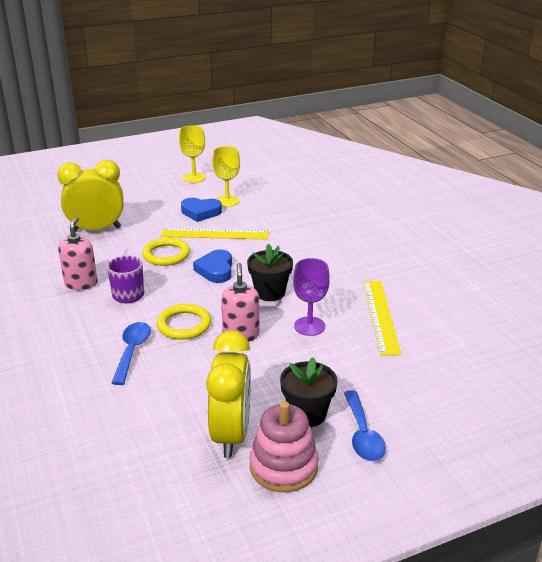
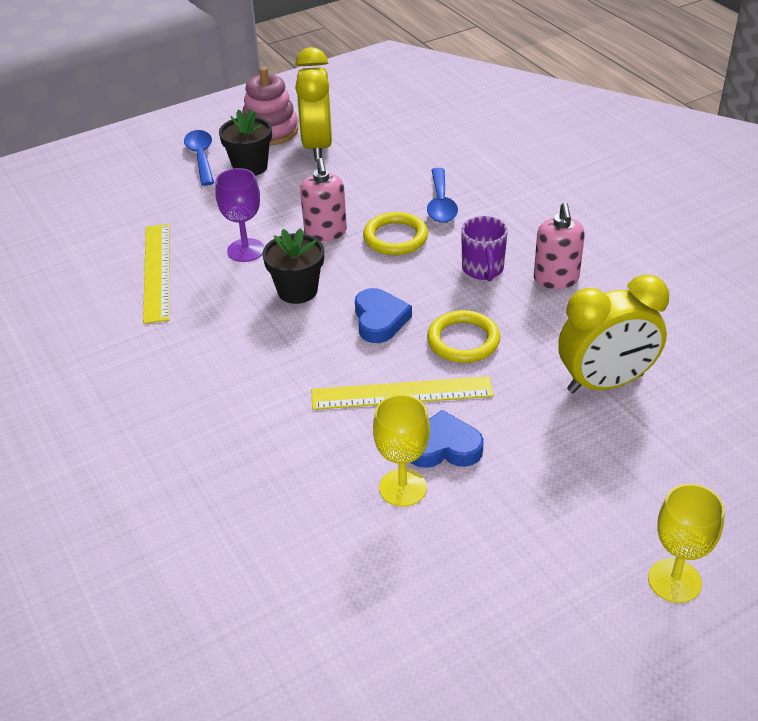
camera: 175 degrees right, 10 degrees up
(194, 178) = (498, 567): yellow goblet -> yellow goblet (674, 580)

